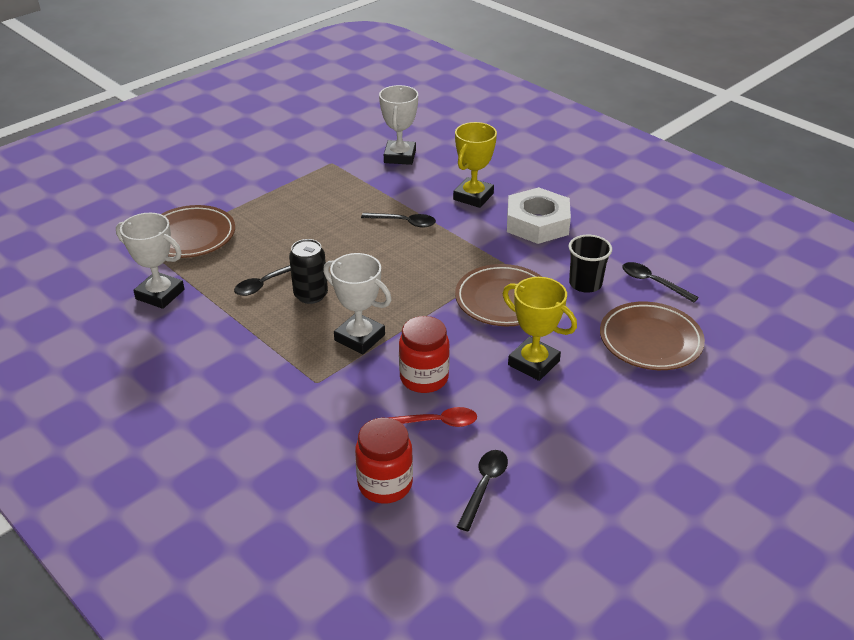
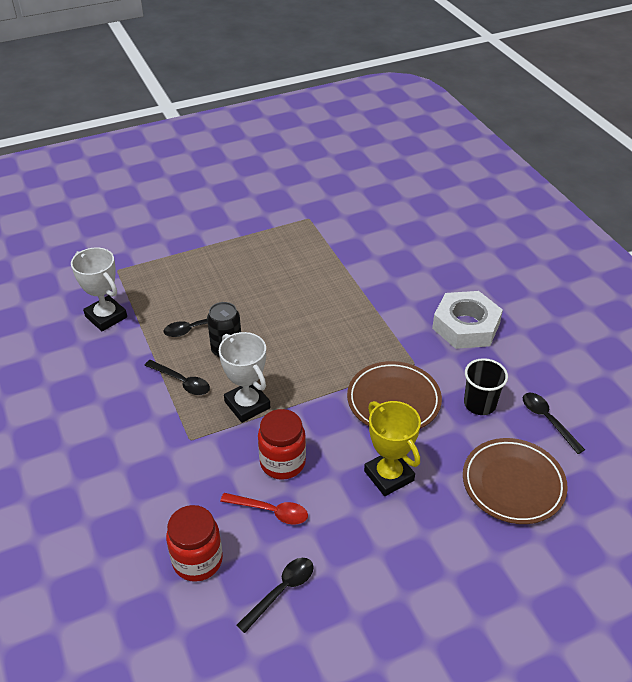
camera: 20 degrees right, 5 degrees up
(190, 236) = (156, 266): brown plate -> none
(400, 156) = (372, 225): white trophy -> none
(404, 222) = (343, 295): black spoon -> black spoon (182, 382)
(473, 196) = (419, 283): yellow trophy -> none

